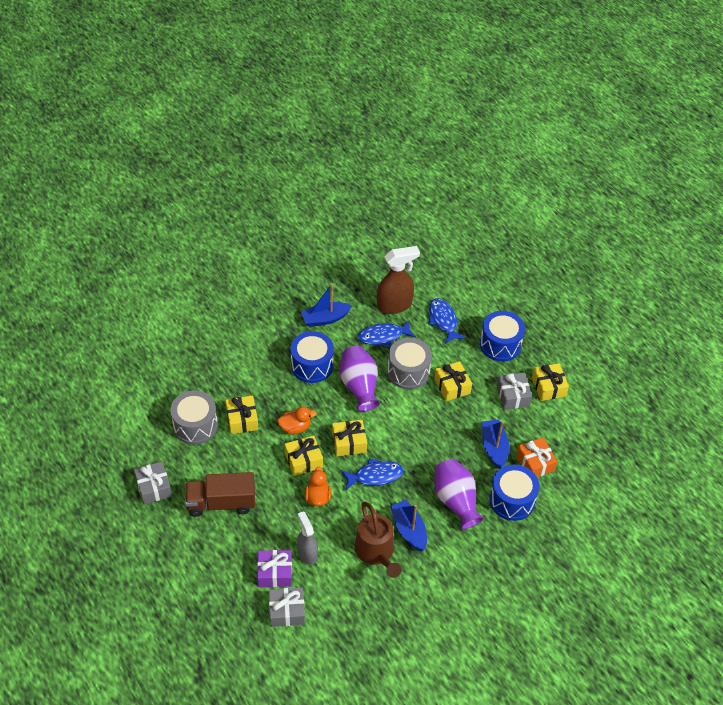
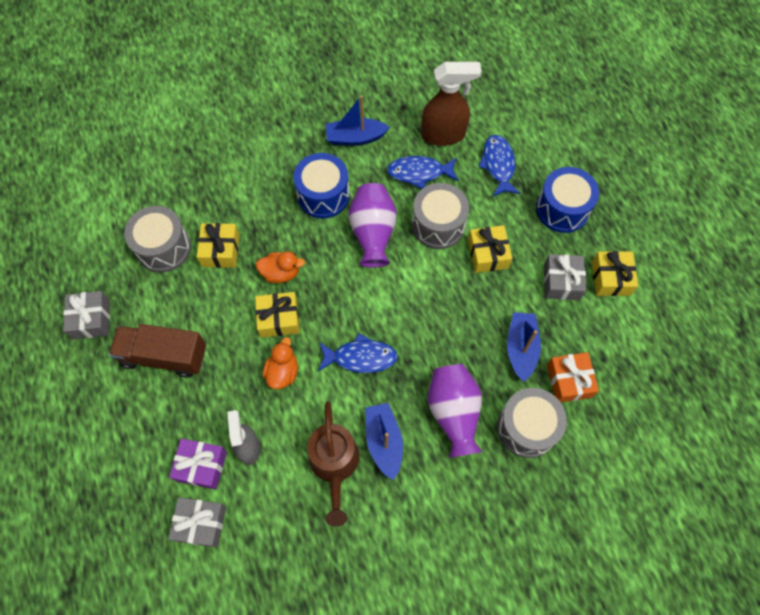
camera: 15 degrees right, 15 degrees up
(349, 443) = (340, 306): yellow gift -> none
(512, 500) = (526, 427): blue drum -> grey drum

